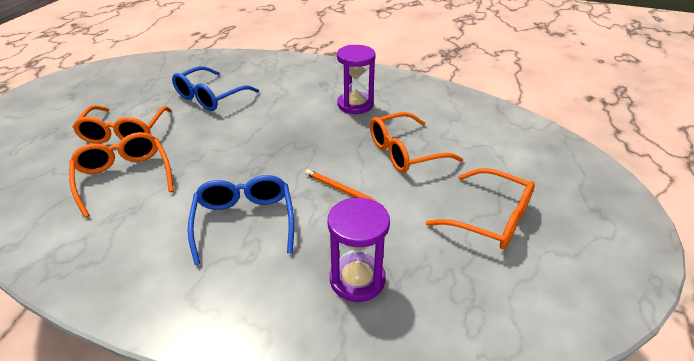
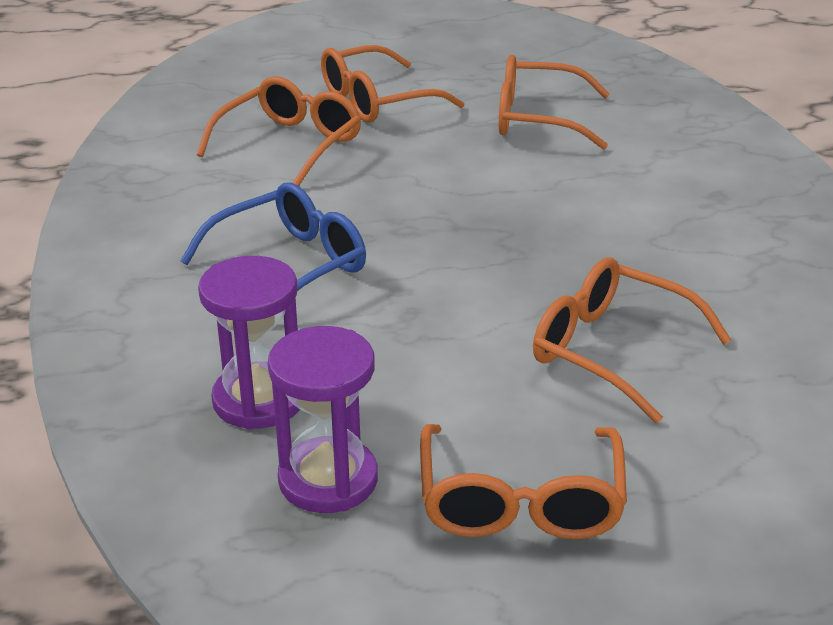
camera: 60 degrees right, 5 degrees down
(210, 97) = (537, 119): blue glasses -> orange glasses
(341, 190) = (438, 320): orange pencil -> none
(355, 105) = (694, 251): purple hourglass -> purple hourglass (328, 479)

